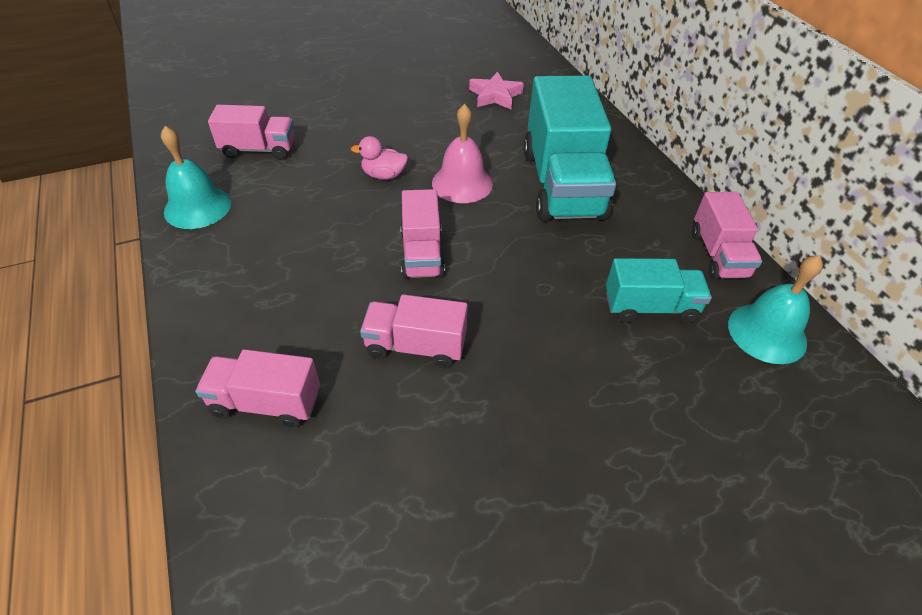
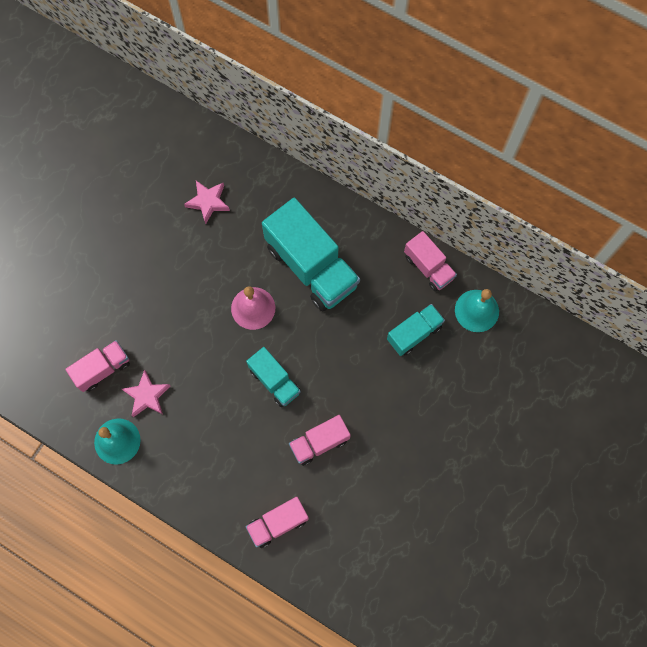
camera: 35 degrees left, 25 degrees up
(273, 190) = (147, 395): none -> pink star
(384, 175) = (201, 335): pink duck -> none
(422, 253) = (274, 381): pink truck -> turquoise truck

